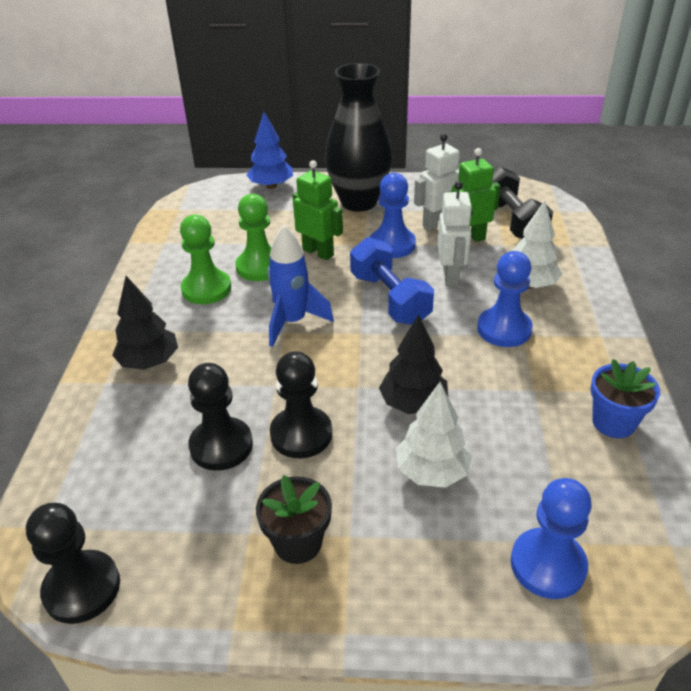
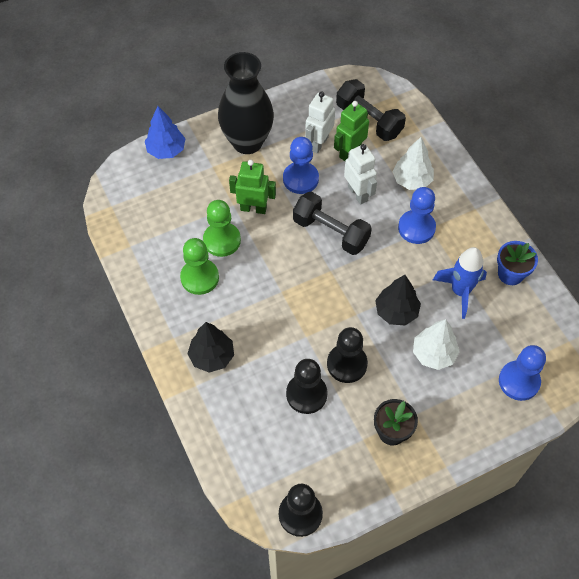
camera: 30 degrees left, 20 degrees up
(292, 322) = (281, 281): blue rocket -> blue rocket (460, 291)
(390, 299) = (331, 232): blue dumbbell -> black dumbbell

